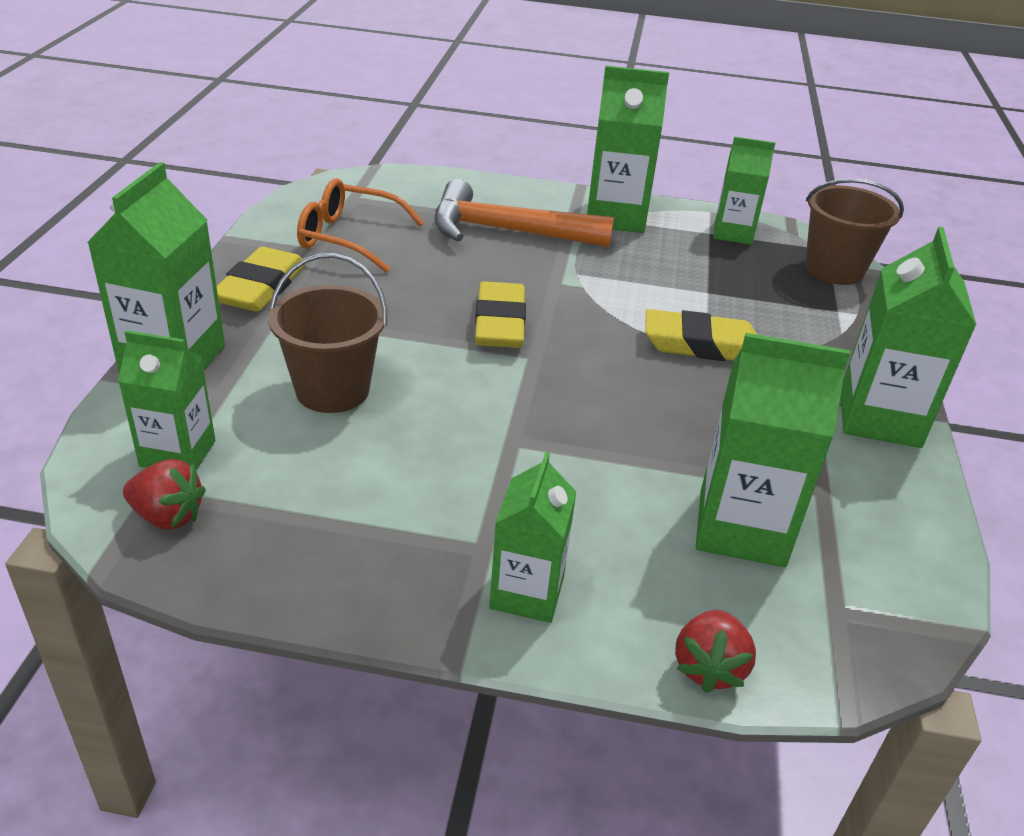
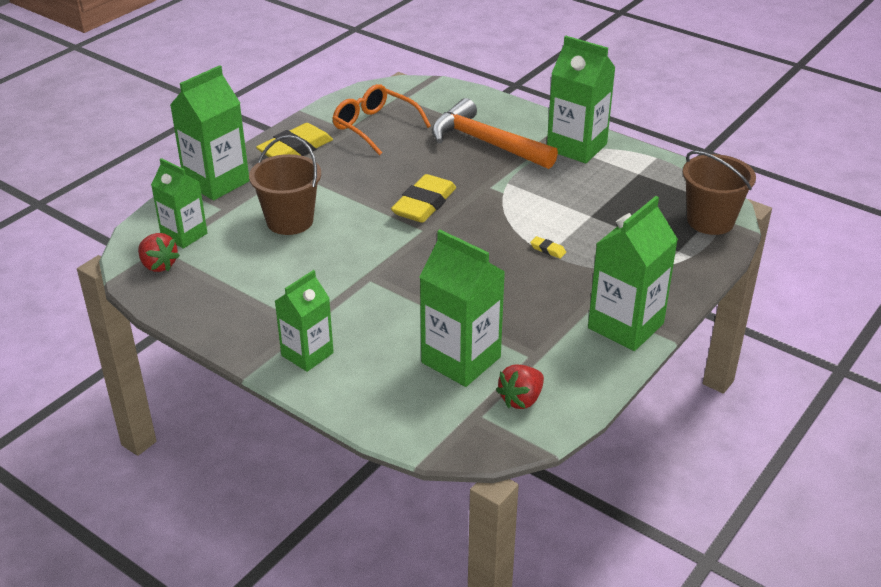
camera: 30 degrees right, 0 degrees up
(701, 345) = (548, 250): yellow eraser -> yellow eraser, size x0.41
(709, 667) = (371, 418): red strawberry -> red strawberry (521, 399)
(733, 233) = (657, 177): green carton -> none

